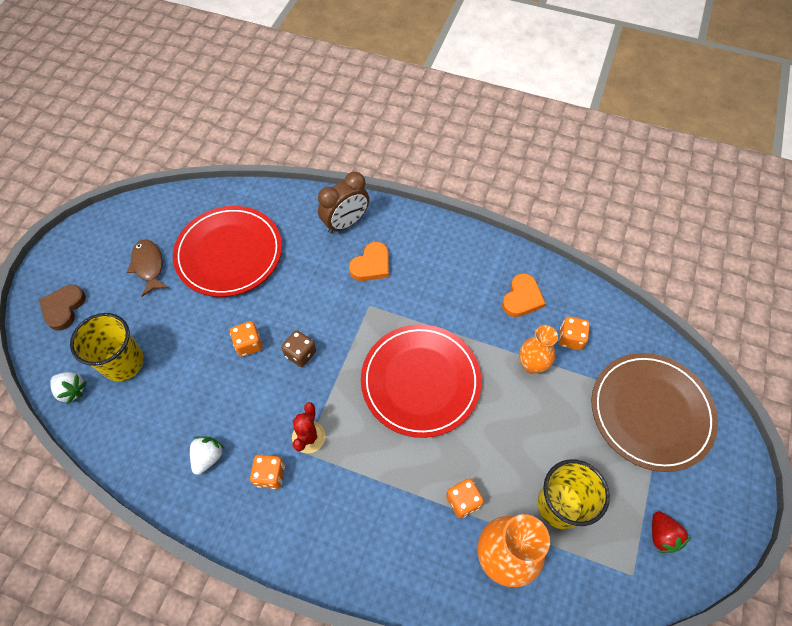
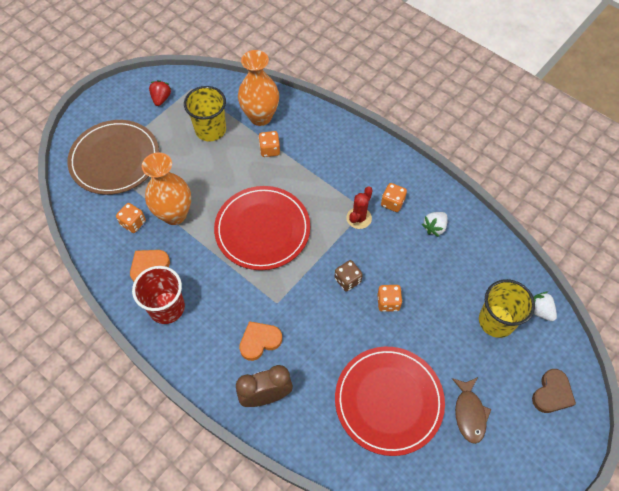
camera: 160 degrees left, 0 degrees up
(478, 265) = (167, 308): none -> red cup
(531, 365) = (174, 214): orange vase -> orange vase, size x1.60

